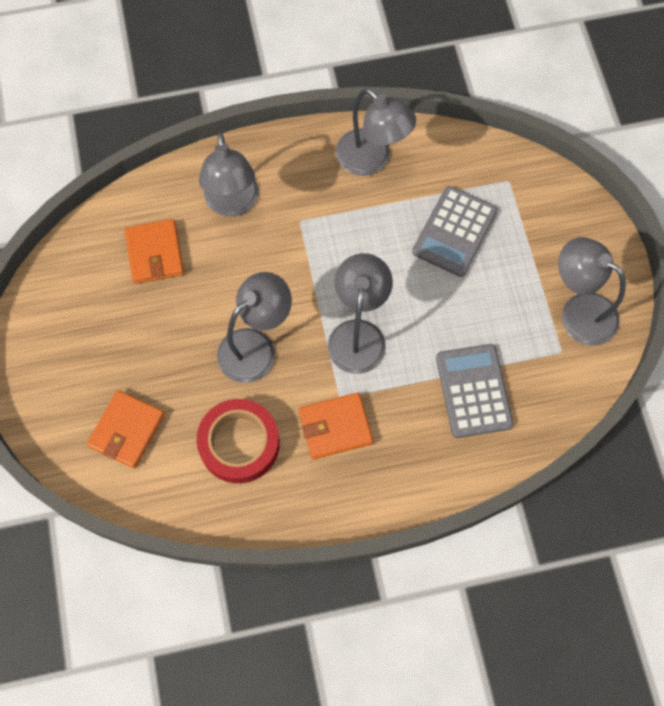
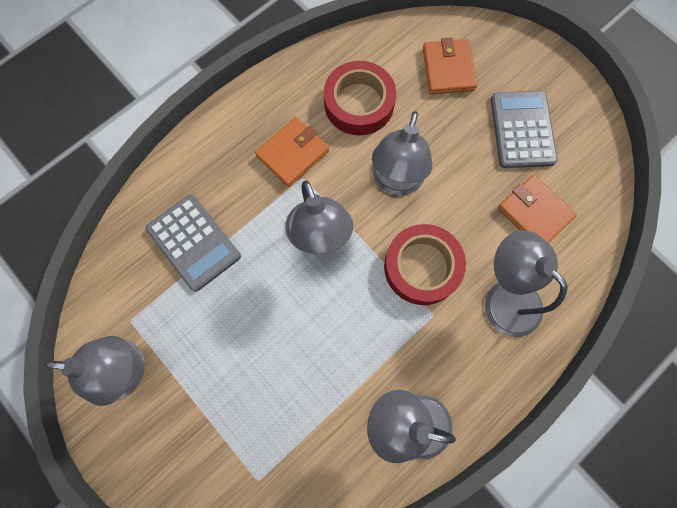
camera: 150 degrees right, 5 degrees up
(283, 262) = (422, 267): none -> red tape
(454, 232) = (284, 388): grey calculator -> grey calculator (522, 130)

